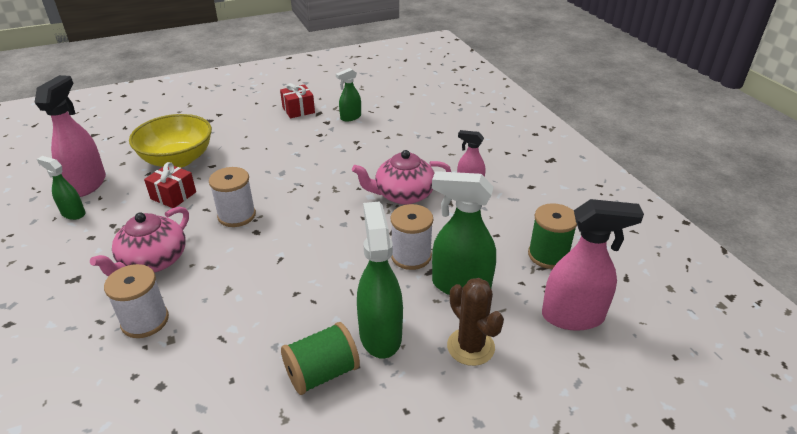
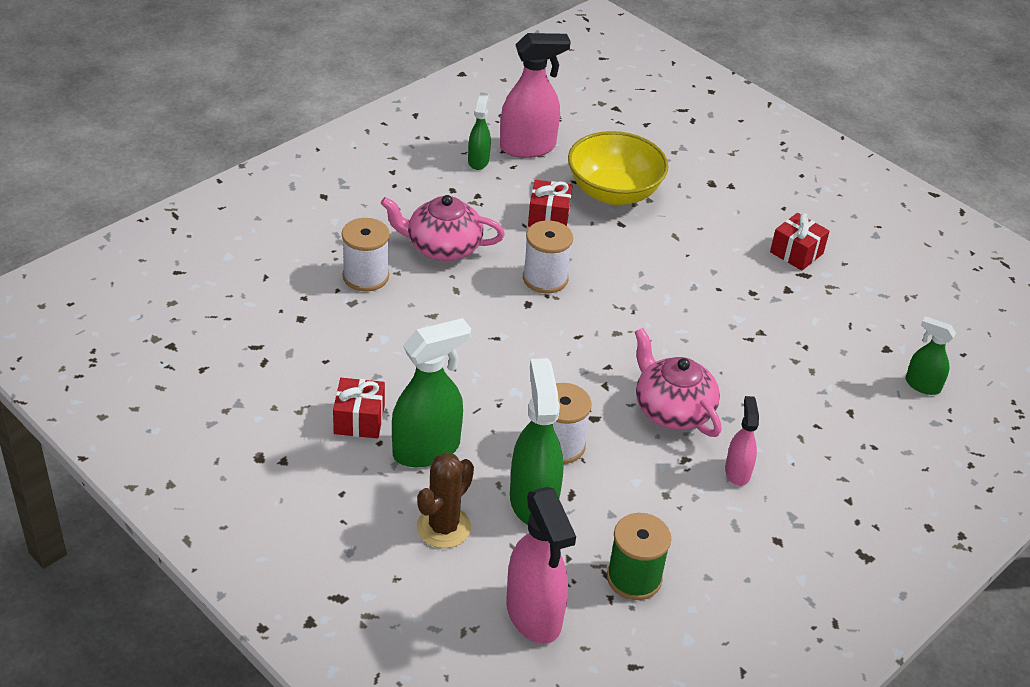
camera: 65 degrees right, 5 degrees up
(322, 373) = (359, 420): green spool -> red gift
(350, 117) = (817, 309): green spray bottle -> green spray bottle (922, 385)

